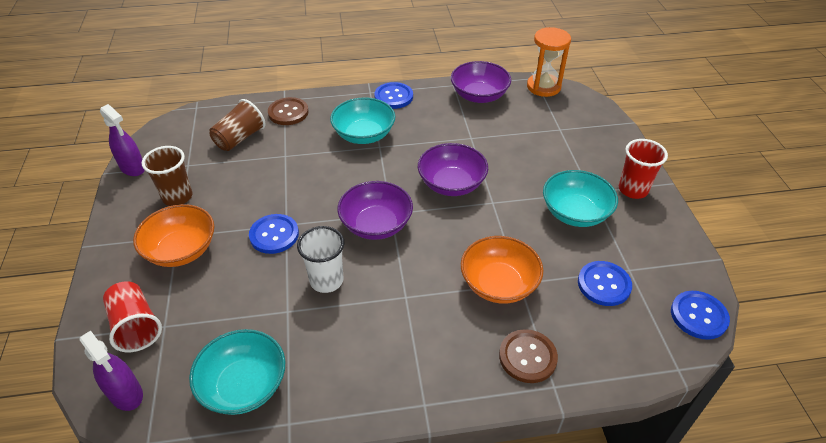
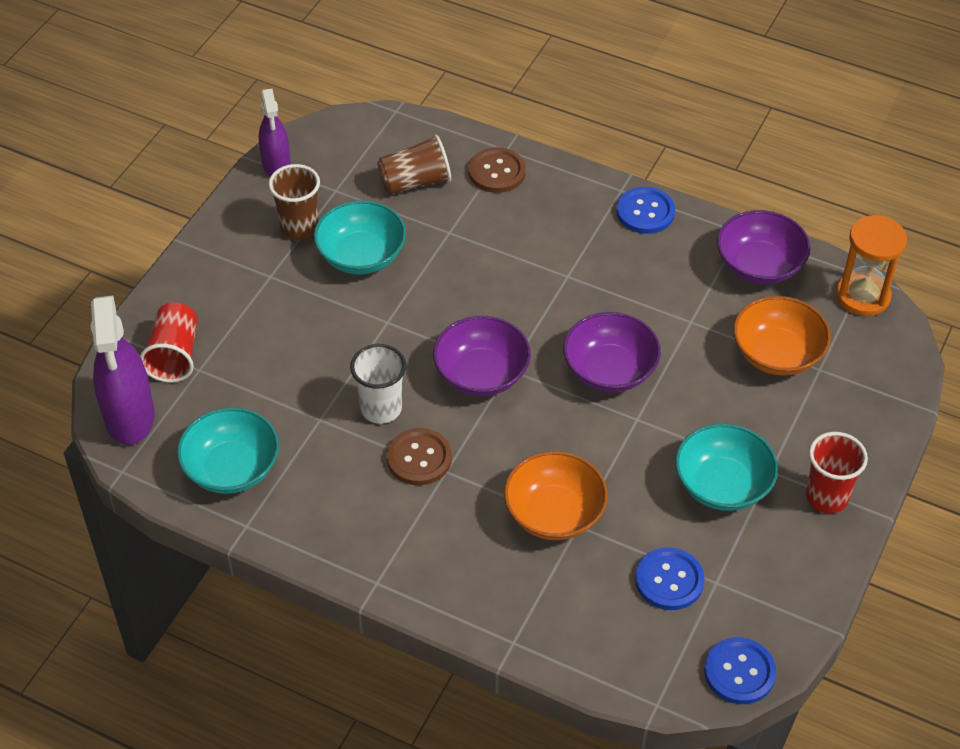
camera: 35 degrees right, 5 degrees up
(126, 394) = (130, 417): purple spray bottle -> purple spray bottle, size x1.58
(181, 250) = (264, 295): orange bowl -> orange bowl (777, 354)
(274, 235) = (366, 327): blue button -> none
(364, 135) = (562, 250): turquoise bowl -> turquoise bowl (361, 256)
(527, 357) = (514, 600): brown button -> brown button (419, 458)

